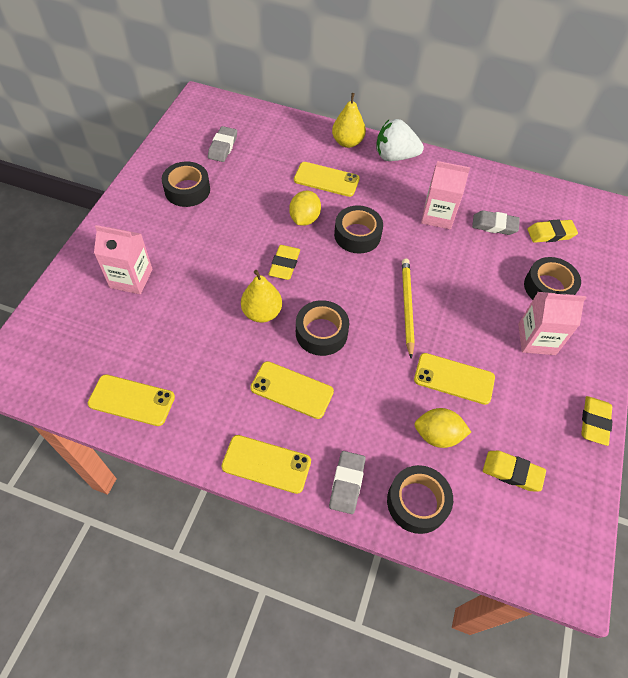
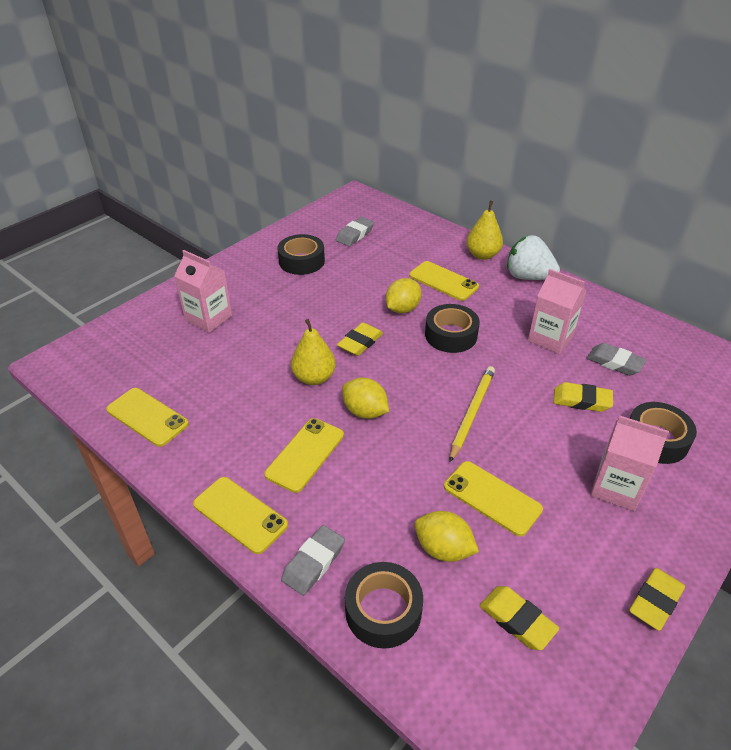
camera: 25 degrees right, 15 degrees down
(292, 390) = (305, 454): yellow phone -> yellow phone turned 75 degrees clockwise
(321, 333) = (365, 411): black tape -> yellow lemon
(550, 234) = (683, 387): yellow eraser -> yellow eraser (581, 400)

